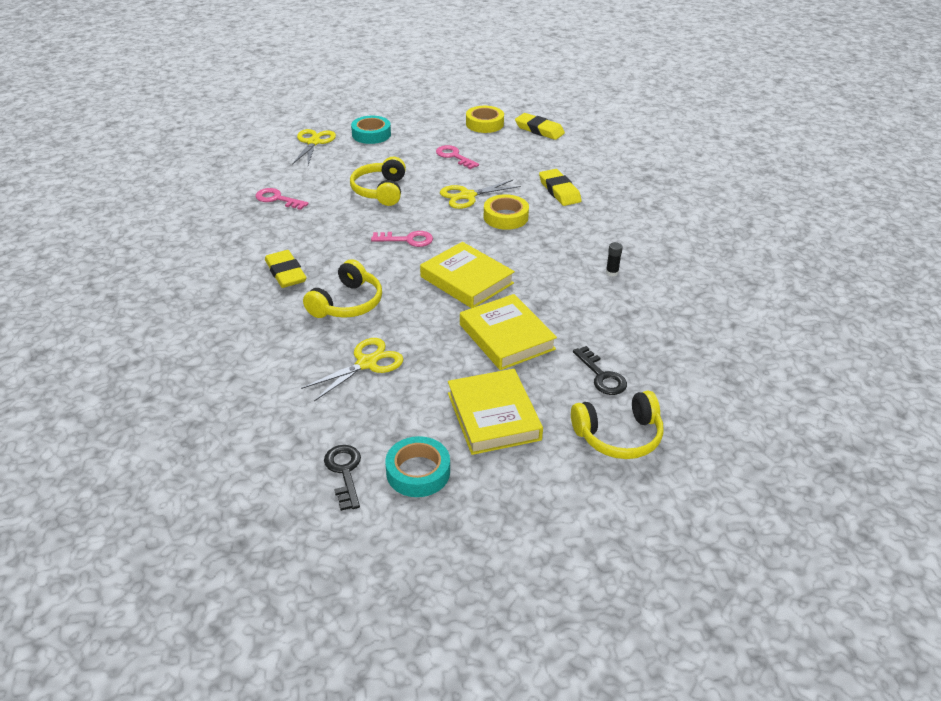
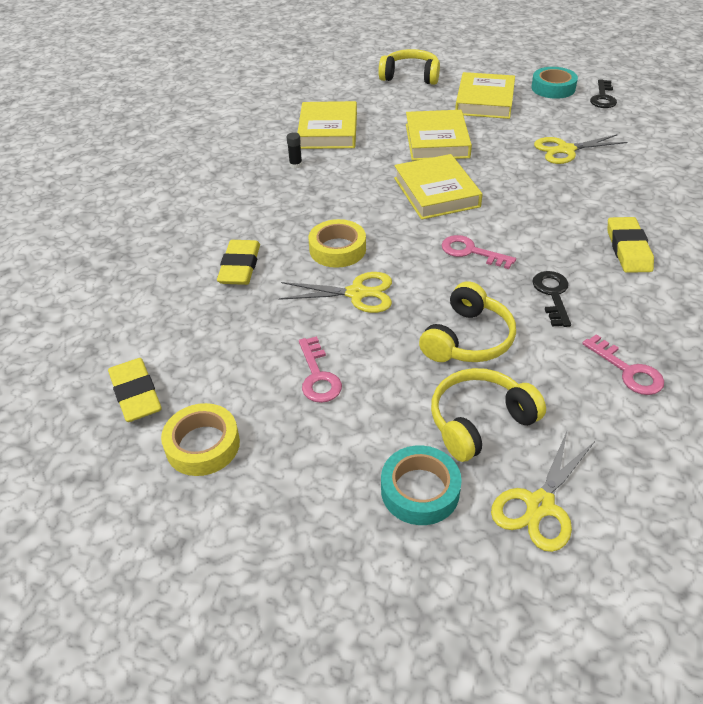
camera: 150 degrees left, 5 degrees up
(347, 303) = (567, 200): yellow headphones -> yellow headphones (480, 422)
(602, 376) = (388, 103): black key -> black key (552, 295)
(625, 318) = (328, 131): none -> yellow book

